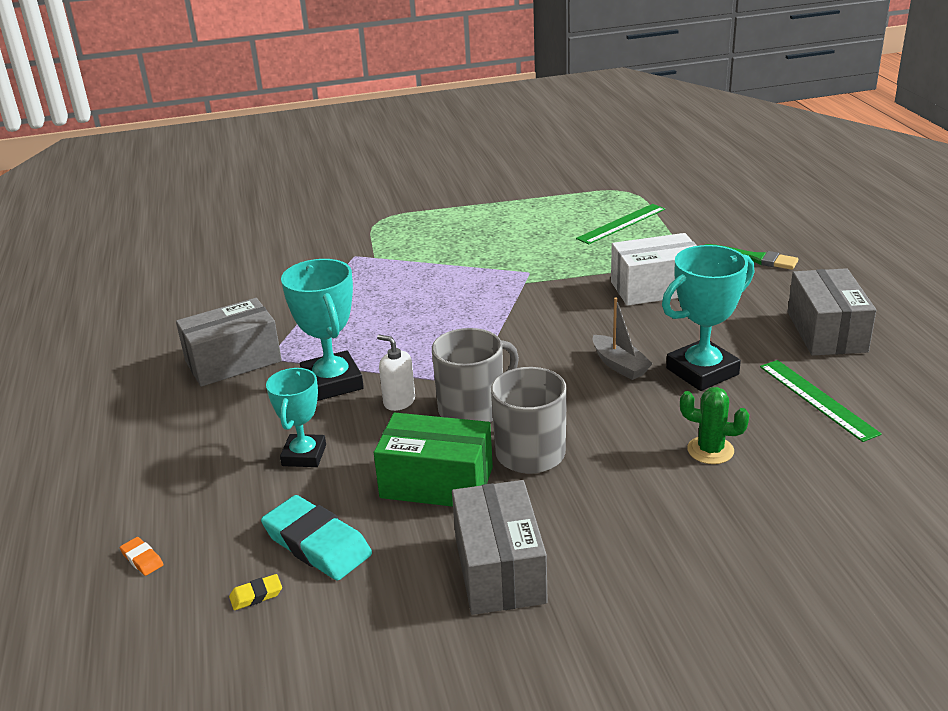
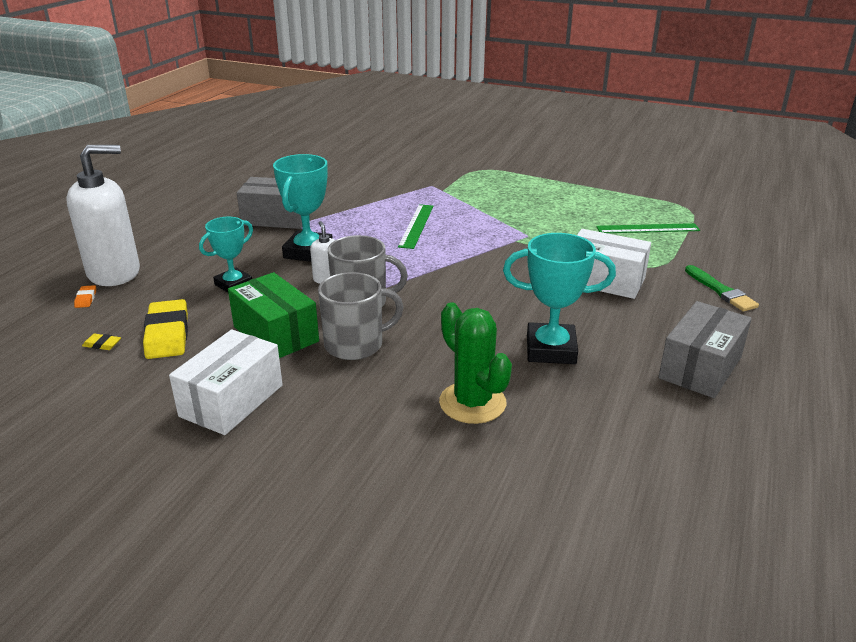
camera: 35 degrees right, 0 degrees up
(127, 512) = (114, 273): none -> white soap dispenser
(317, 544) = (167, 334): turquoise eraser -> yellow eraser
(499, 569) = (232, 401): grey box -> white box
(619, 365) = (497, 319): grey boat -> none
(710, 450) = (472, 403): green cactus -> green cactus, size x1.60
(817, 399) = (612, 410): green ruler -> green ruler (416, 226)

